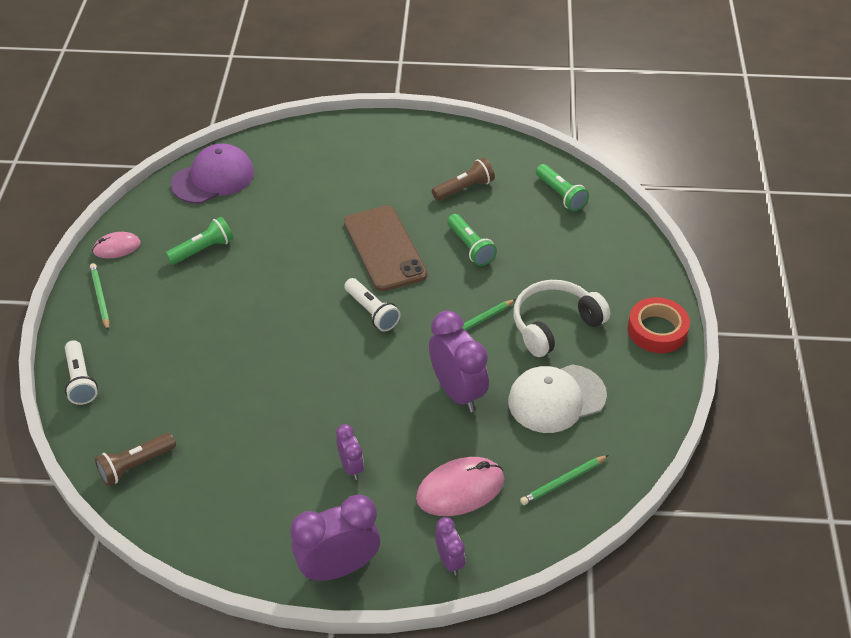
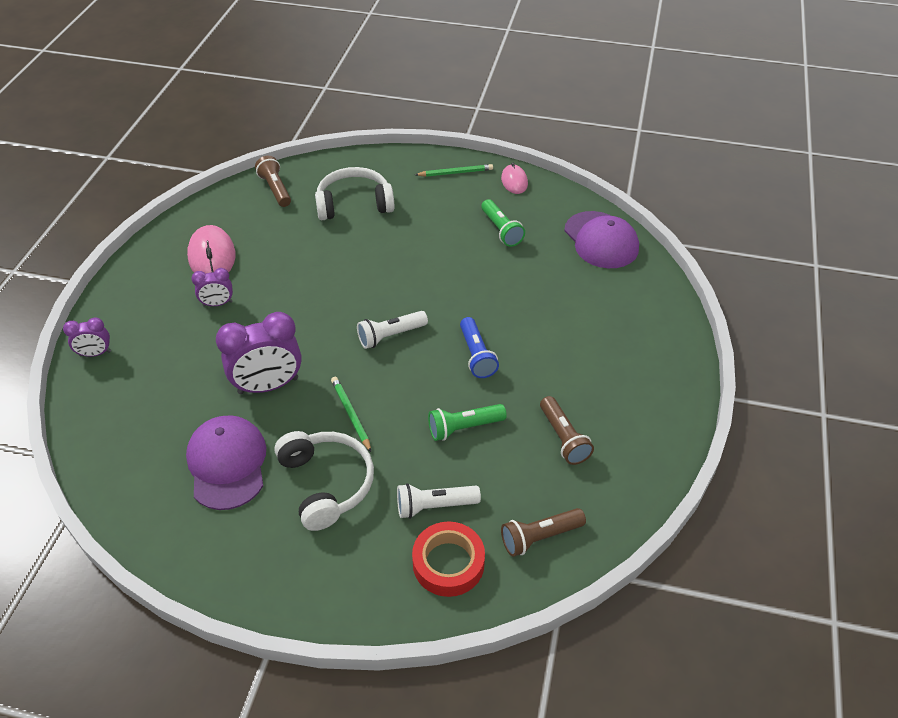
camera: 100 degrees right, 0 degrees up
(81, 380) = (369, 164): white flashlight -> white flashlight (434, 506)
(163, 379) = (354, 204): none -> white headphones
(338, 567) = (128, 288): purple clock -> none
(385, 248) = (476, 355): brown phone -> blue flashlight
(460, 489) = (160, 371): pink mouse -> pink mouse (212, 256)
(556, 398) = (227, 464): white cap -> purple cap
(561, 195) = (540, 537): green flashlight -> brown flashlight
(563, 481) = (129, 448): green pencil -> none
(657, 330) = (284, 587): red tape -> red tape (448, 563)

